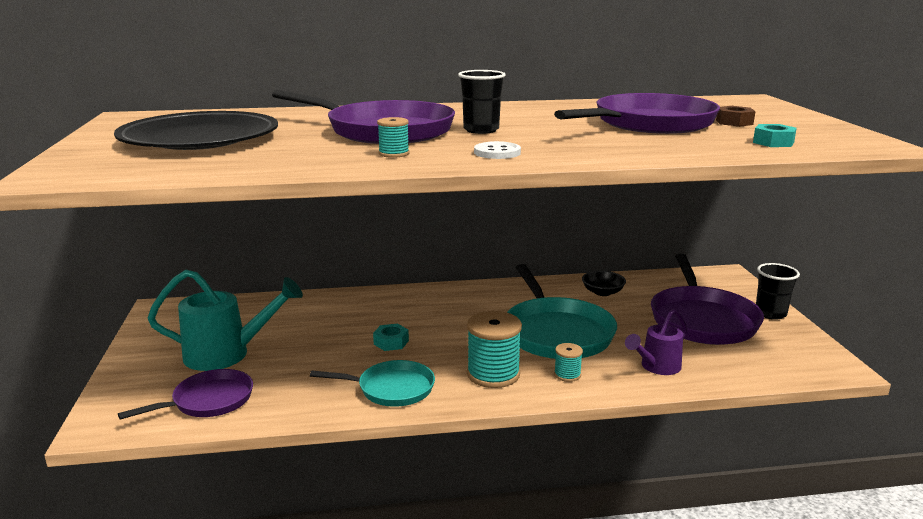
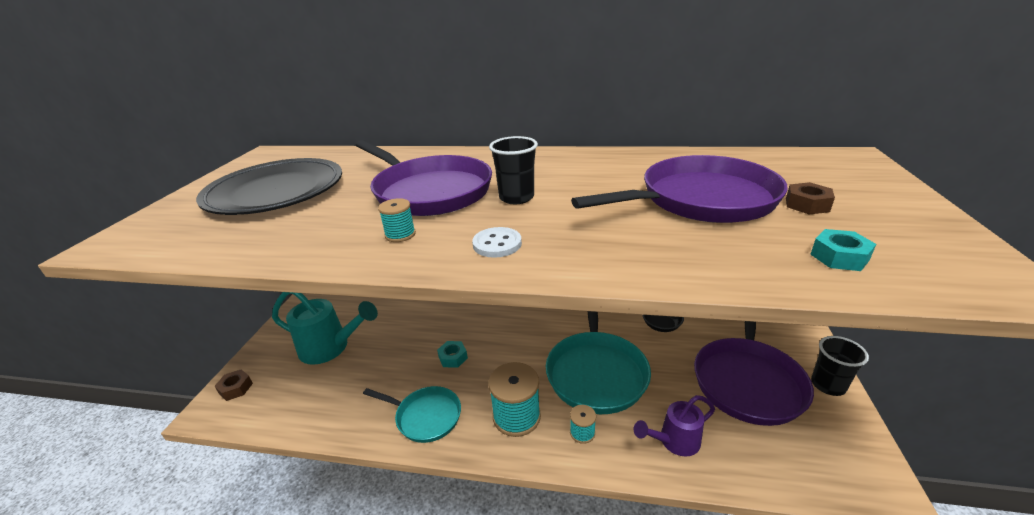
camera: 20 degrees right, 10 degrees up
(122, 403) = (236, 388): none -> brown nut
(208, 401) = (290, 399): purple pan -> none

